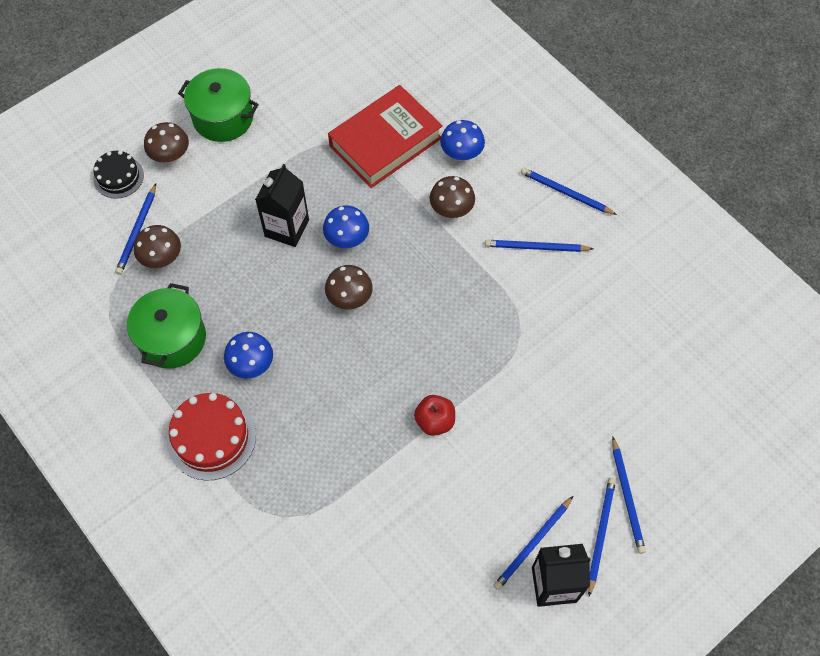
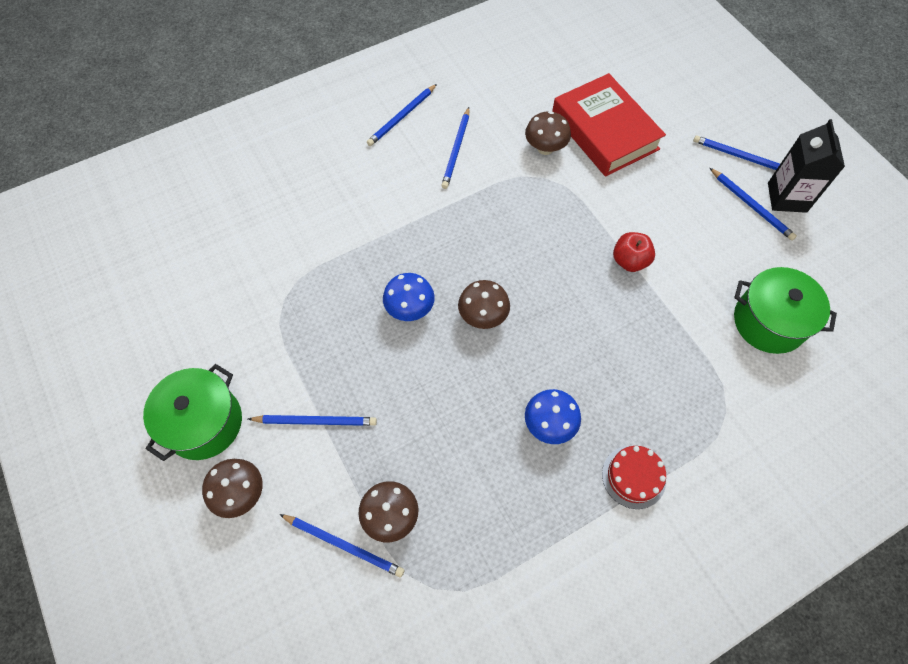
camera: 80 degrees left, 0 degrees up
(118, 177) = (253, 565): black cake -> none
(172, 338) = (504, 511): green pot -> green pot (769, 322)
(211, 437) = (633, 477): red cake -> red cake, size x0.63
(287, 228) = (382, 368): black carton -> none
(385, 142) = (296, 255): red book -> red book (604, 131)
(451, 209) = (397, 210): brown mushroom -> brown mushroom (545, 148)
(461, 153) = (332, 190): blue mushroom -> none
(627, 497) = (708, 133): blue pencil -> blue pencil (316, 421)

